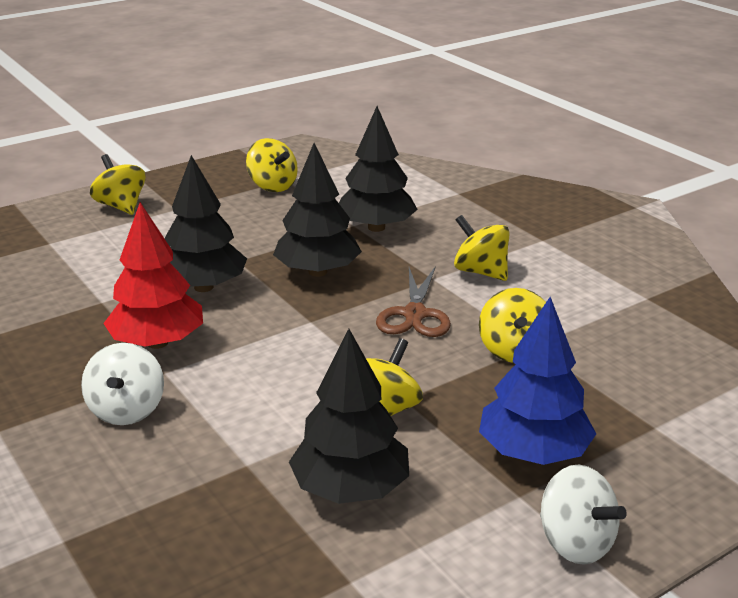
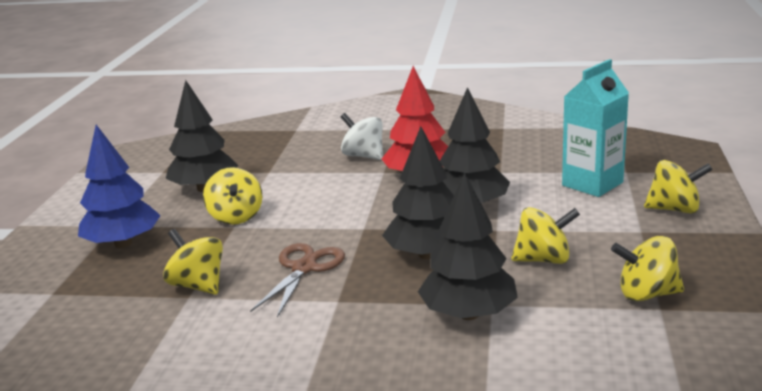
camera: 135 degrees right, 5 degrees down
(95, 249) = (592, 184): none -> turquoise carton
(414, 314) = (304, 268): brown scissors -> brown scissors turned 60 degrees clockwise
(480, 272) = (308, 329): yellow spinning top -> yellow spinning top (544, 259)
(575, 543) = (66, 224): white spinning top -> none

